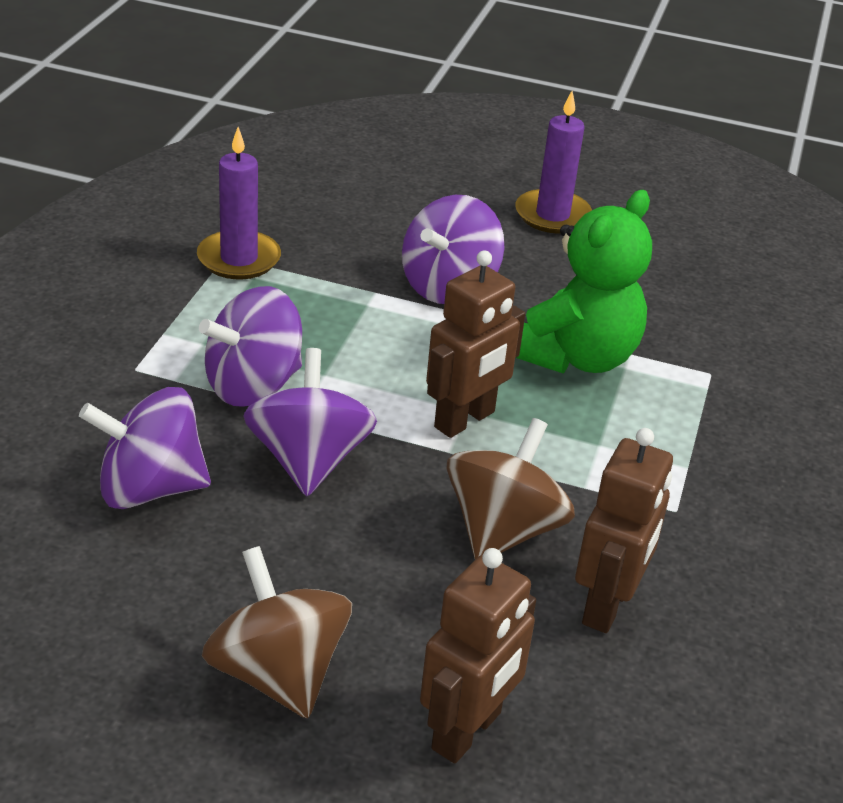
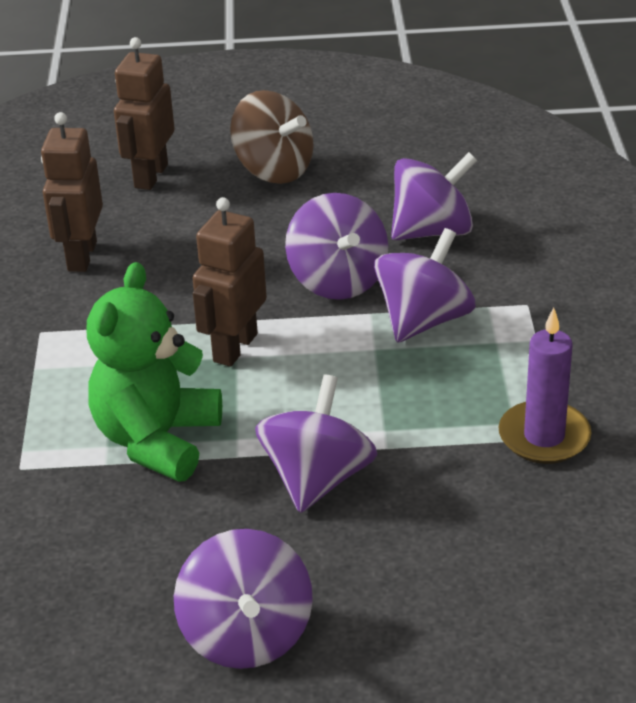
camera: 165 degrees right, 0 degrees up
(503, 530) = (170, 279): brown spinning top -> none
(552, 215) = (246, 635): purple candle -> purple spinning top

